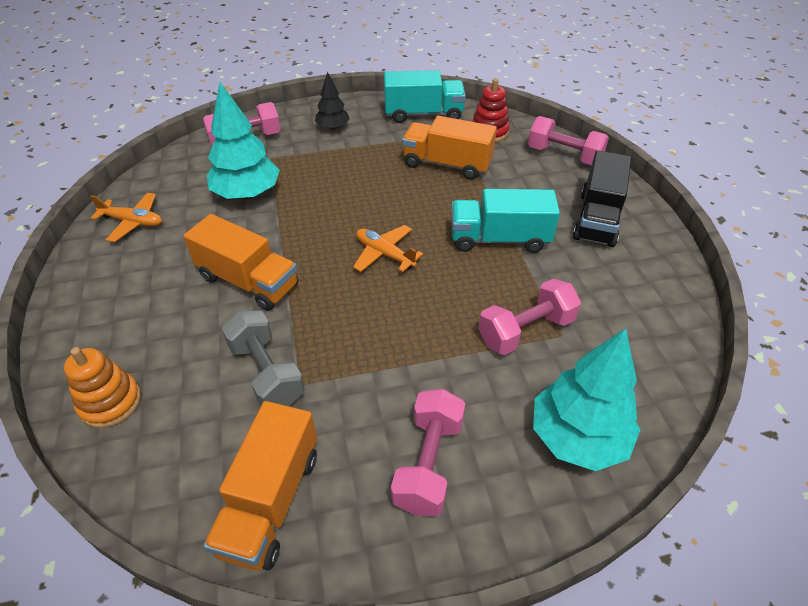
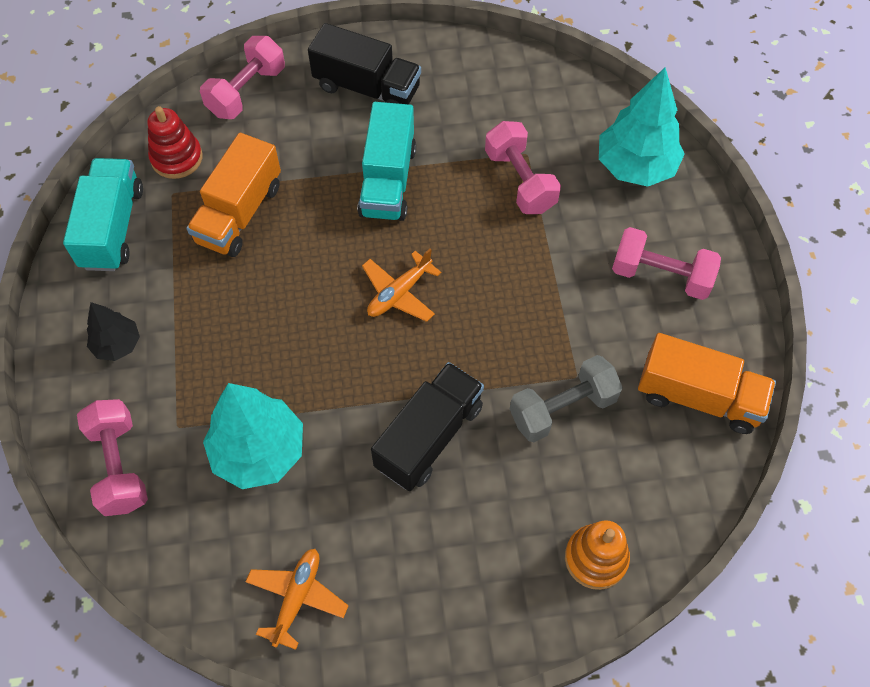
camera: 85 degrees left, 15 degrees up
(248, 281) = (429, 436): orange truck -> black truck

